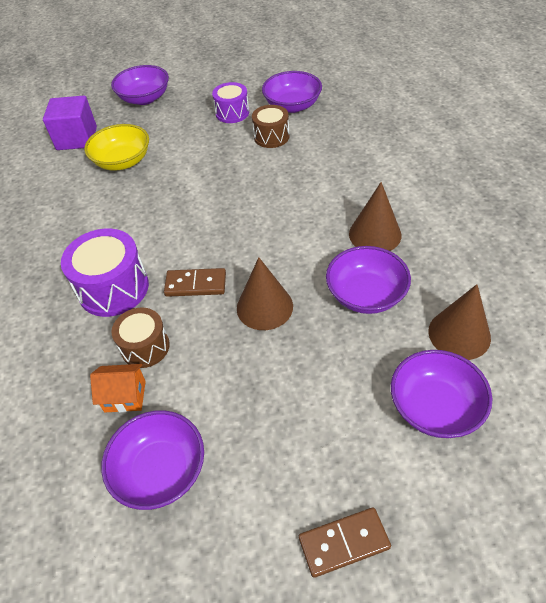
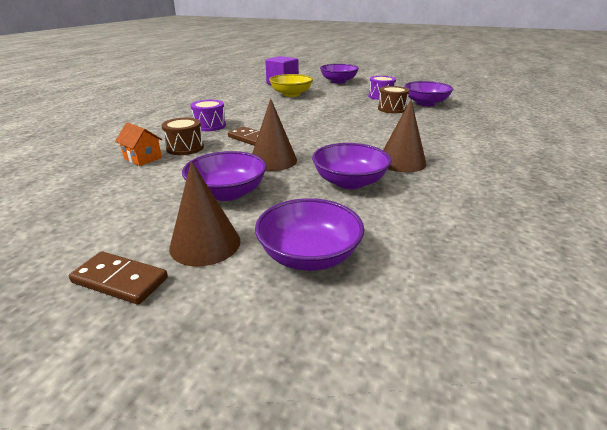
camera: 35 degrees right, 20 degrees down
(113, 288) = (210, 126): purple drum -> purple drum, size x0.63
(160, 470) = (102, 189): purple bowl -> purple bowl (227, 193)
(459, 334) = (395, 230): brown cone -> brown cone (205, 244)

